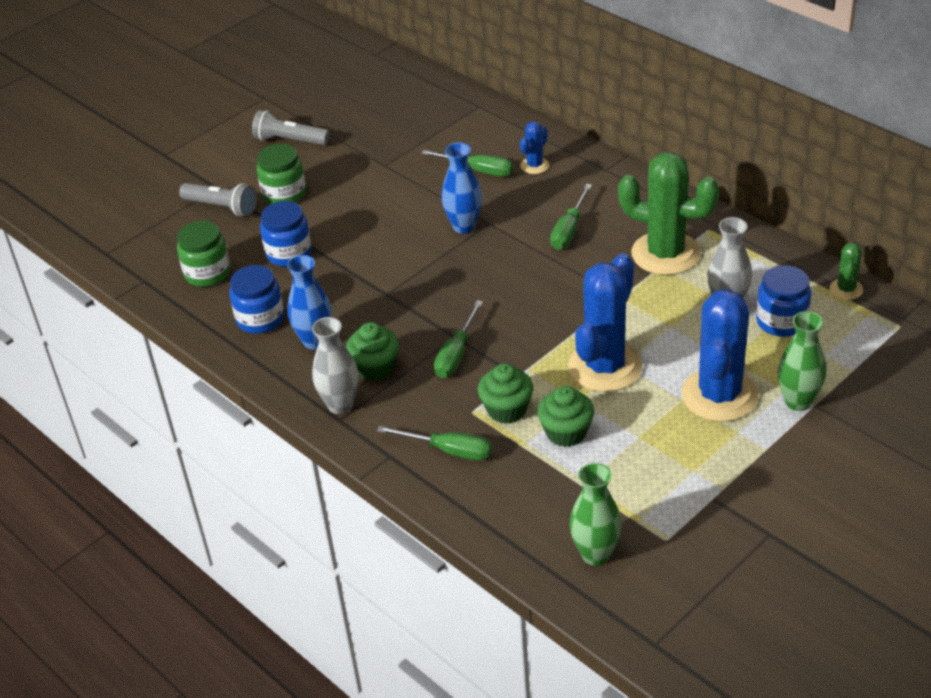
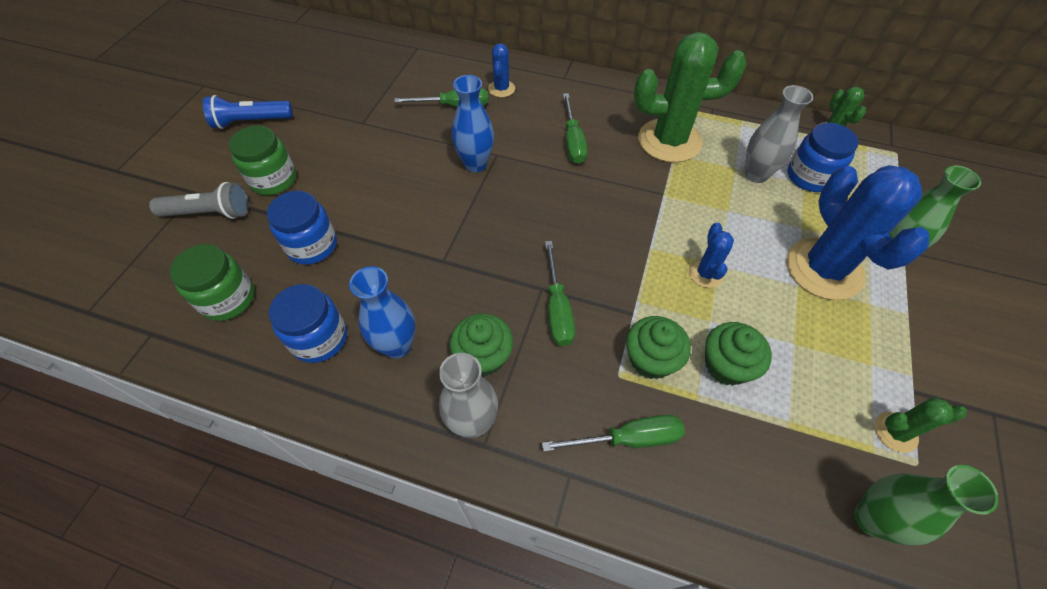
camera: 30 degrees left, 15 degrees up
(290, 141) = (251, 122): grey flashlight -> blue flashlight
(605, 367) = (705, 273): blue cactus -> blue cactus, size x0.46
(668, 516) = (895, 432): none -> green cactus

